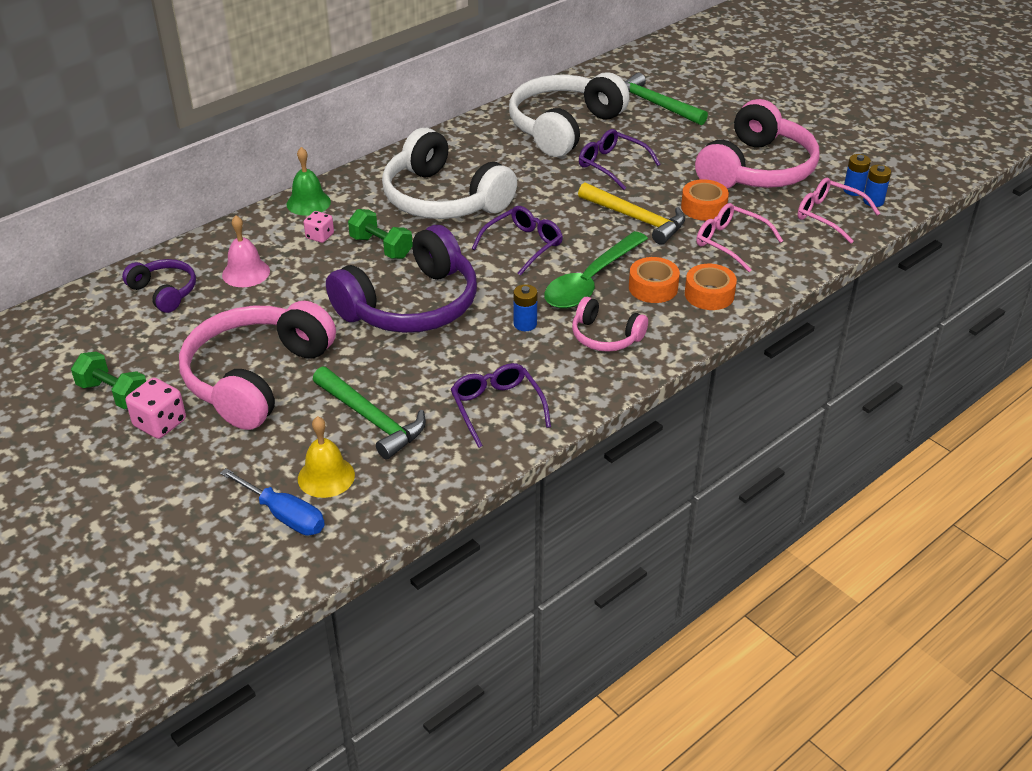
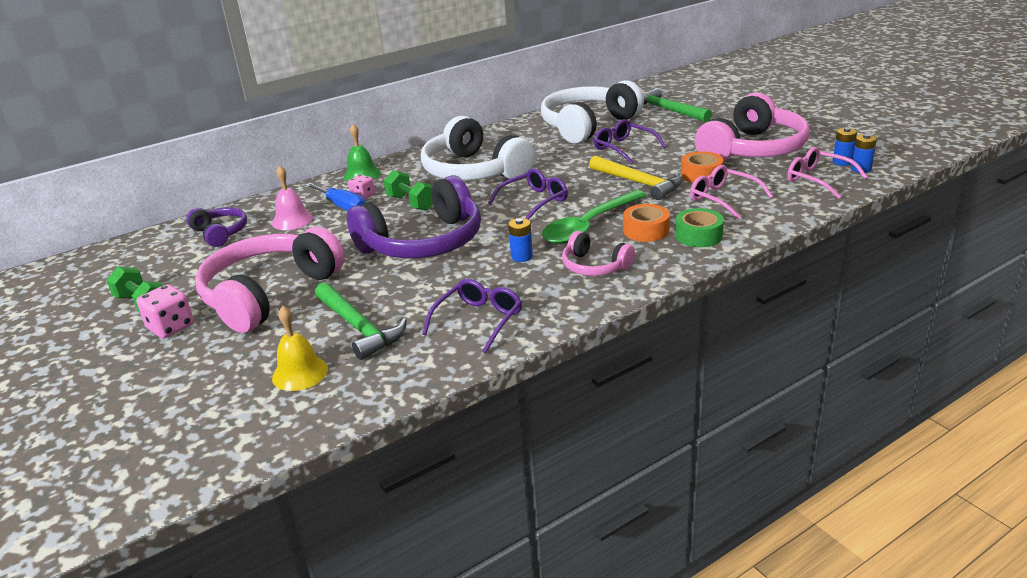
camera: 10 degrees right, 10 degrees down
(284, 515) = (248, 405): blue screwdriver -> blue screwdriver (342, 206)
(497, 408) = (478, 320): purple glasses -> purple glasses turned 45 degrees clockwise
(709, 294) = (698, 235): orange tape -> green tape

